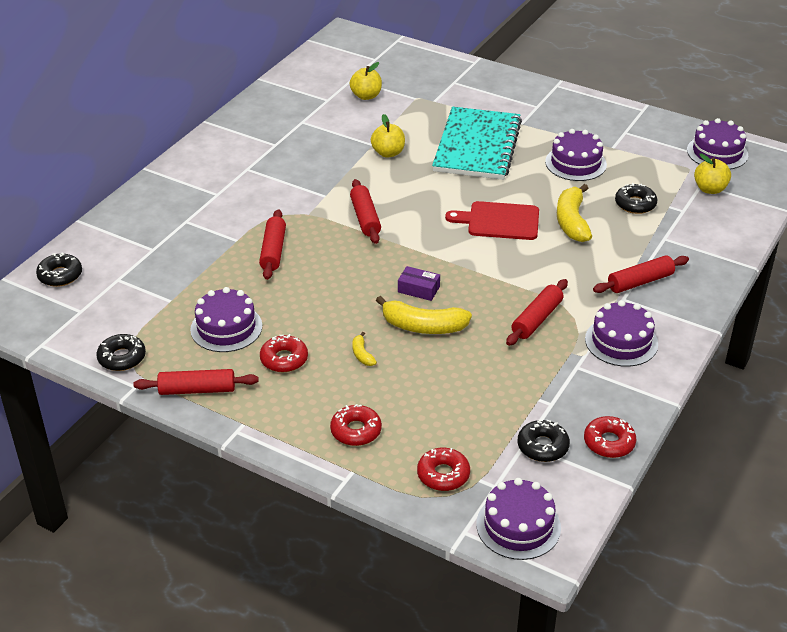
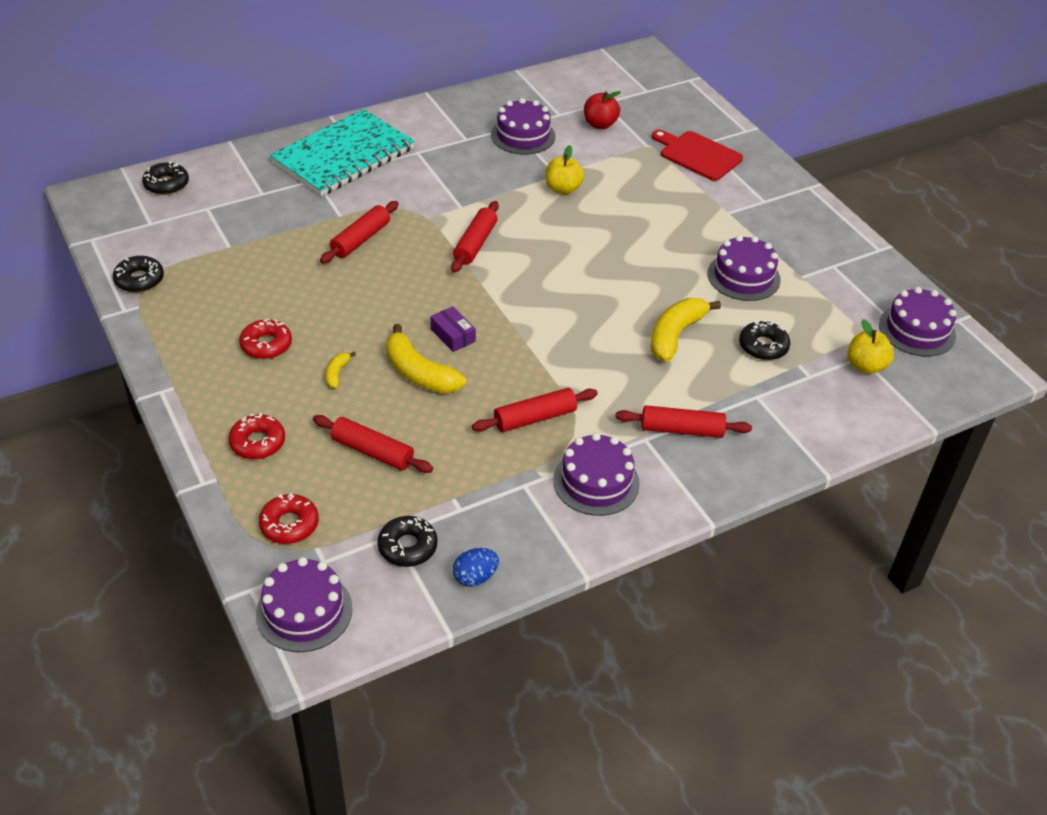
camera: 30 degrees right, 5 degrees up
(197, 390) = (168, 338): red rolling pin -> red rolling pin (372, 452)
(226, 328) = (248, 293): purple cake -> purple cake (523, 135)
(366, 96) = (600, 124): yellow apple -> red apple
(477, 146) = (658, 218): turquoise notebook -> turquoise notebook (343, 156)
(499, 221) = (601, 302): red cutting board -> red cutting board (697, 155)
(609, 442) = (475, 577): red donut -> blue egg

